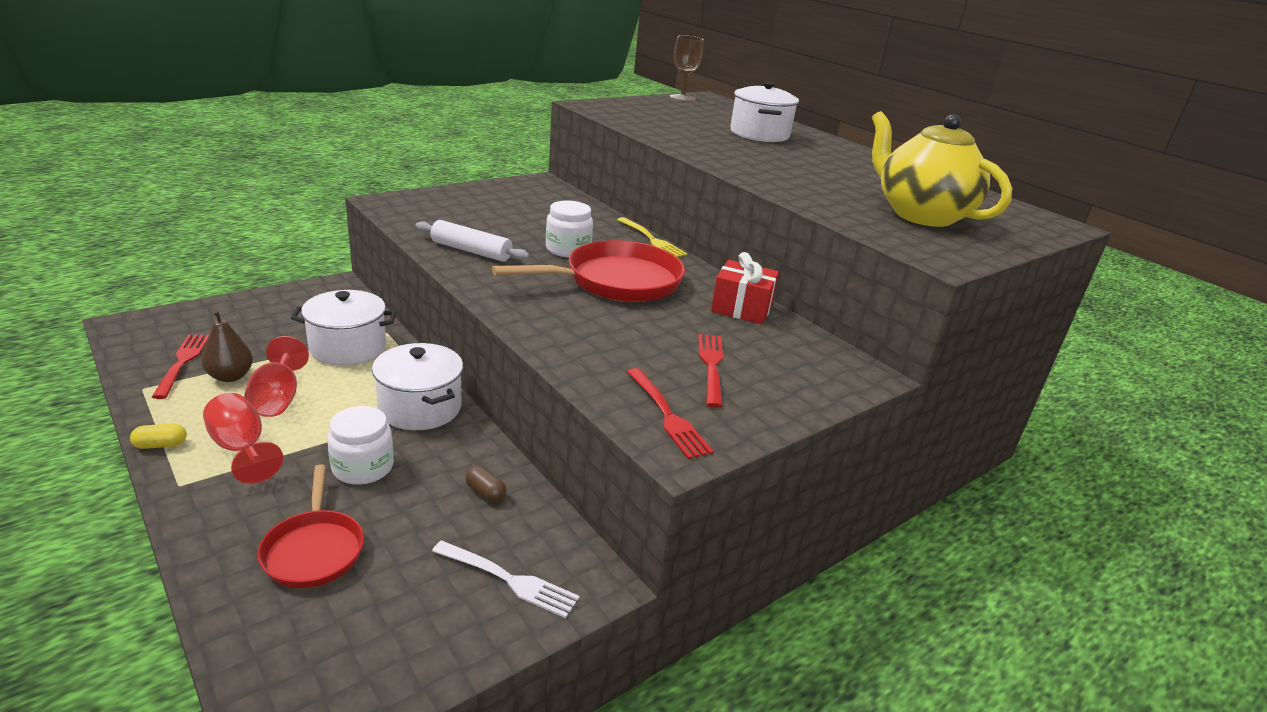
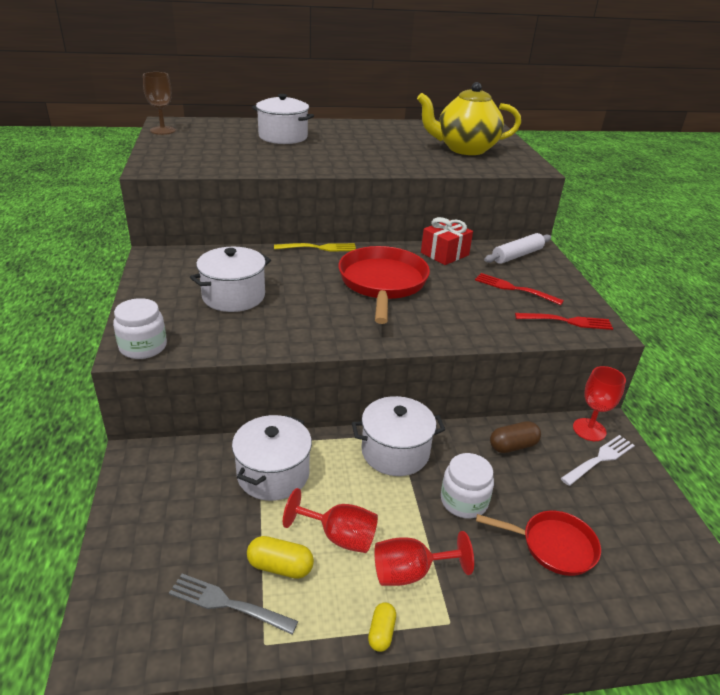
camera: 60 degrees left, 5 degrees up
(182, 363) = (229, 604): red fork -> grey fork
(230, 376) = (280, 566): brown pear -> yellow capsule
(471, 251) = (288, 329): white rolling pin -> white rolling pin (517, 255)
(485, 492) = (513, 446): brown capsule -> brown capsule, size x1.51
(506, 220) = (233, 296): none -> white pot
(568, 249) = (314, 286): white jar -> white jar (143, 347)
(571, 563) = (589, 430): none -> red goblet

